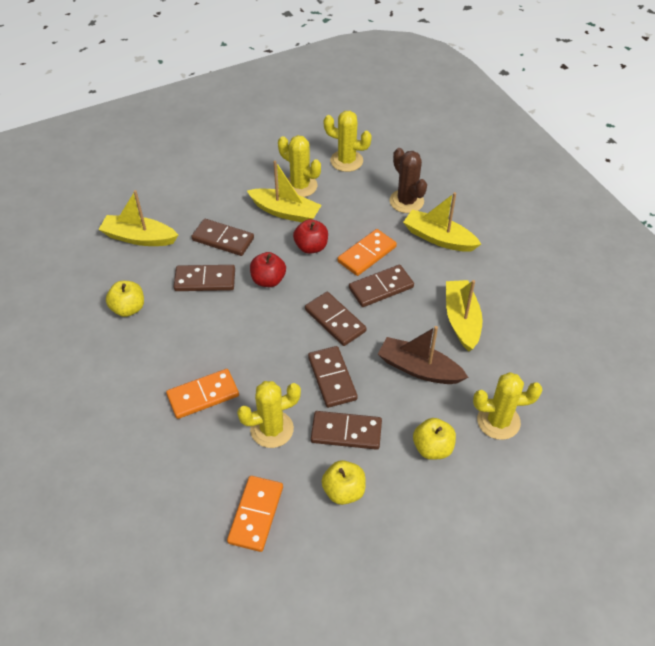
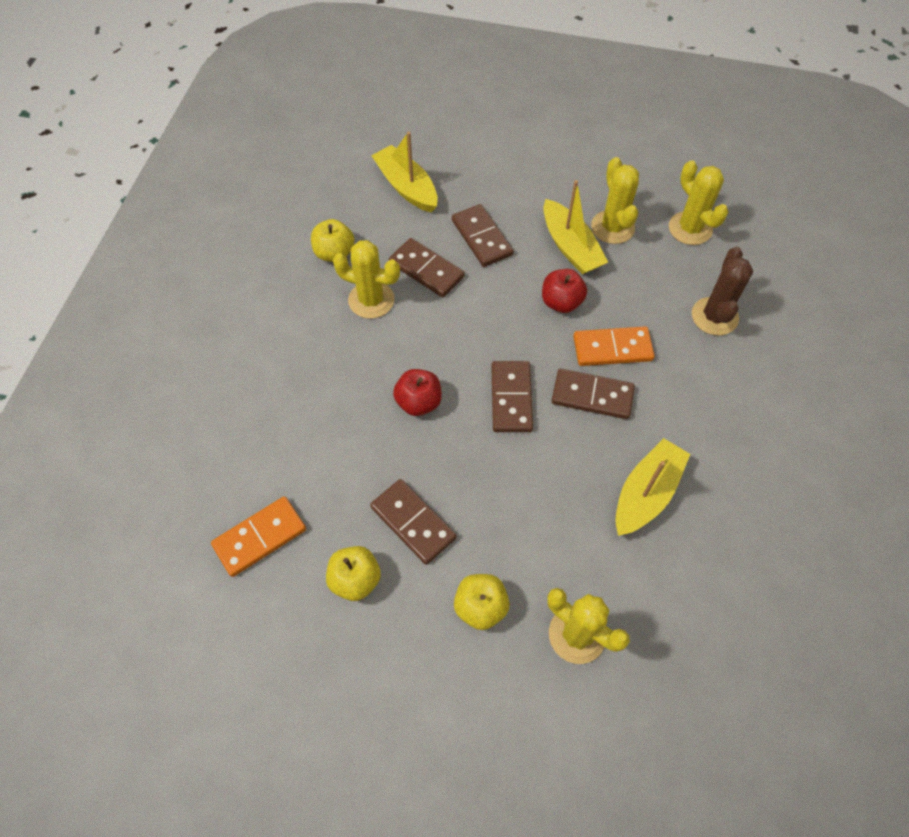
camera: 40 degrees right, 10 degrees up
(203, 395) = (320, 386): orange domino -> none
(268, 280) = (485, 310): red apple -> red apple (418, 402)
(272, 429) = (349, 466): yellow cactus -> yellow cactus (371, 300)
(332, 378) = (452, 457): brown domino -> none
(419, 369) = (547, 512): brown boat -> none
(438, 238) = (711, 383): yellow boat -> none

